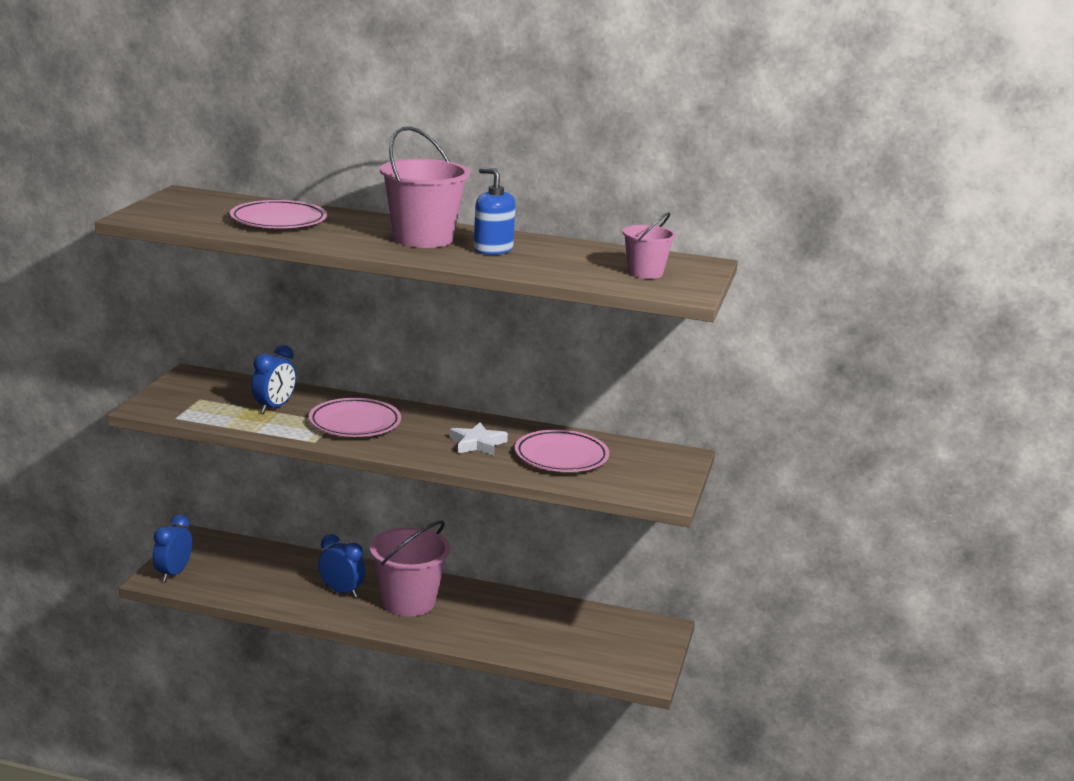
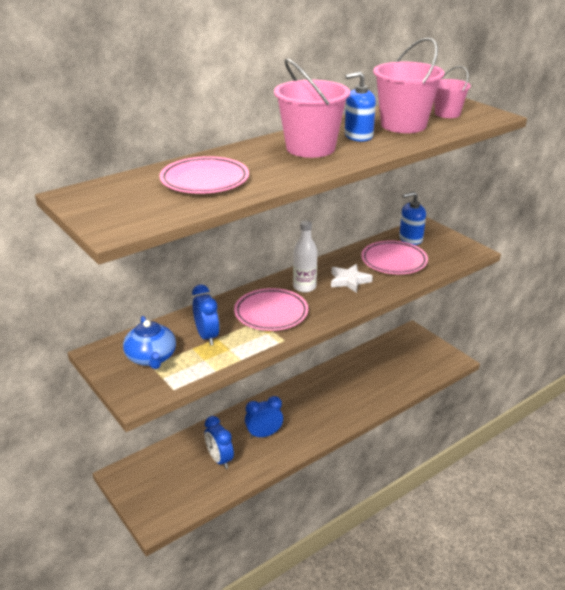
camera: 50 degrees left, 10 degrees up
(173, 573) = (157, 509): blue clock -> blue clock (219, 459)
(210, 395) = (151, 358): none -> blue teapot
(408, 602) = (303, 411): pink bucket -> pink bucket (403, 125)
(429, 425) = (304, 287): none -> white bottle
(633, 454) = (410, 239): none -> blue soap dispenser

